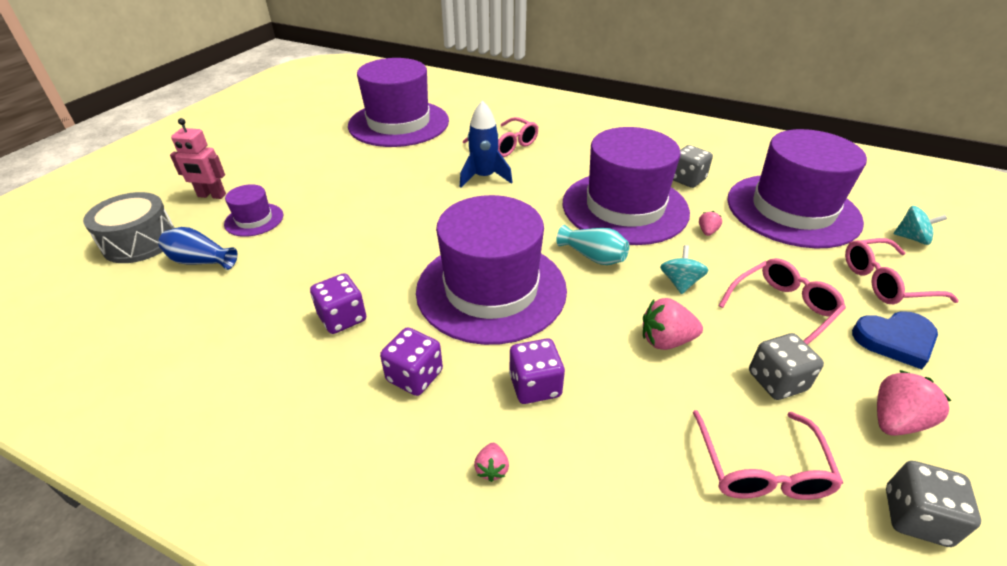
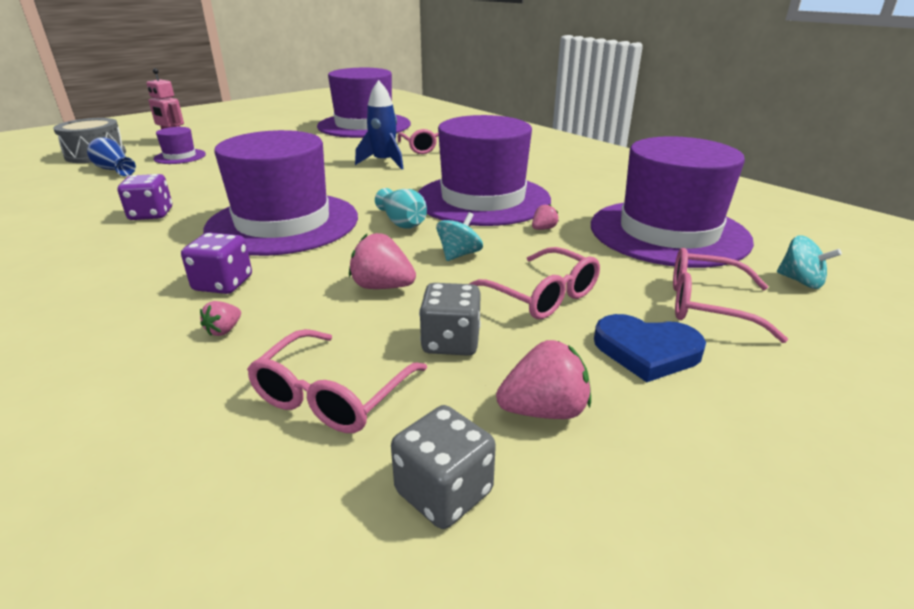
camera: 25 degrees right, 10 degrees down
(414, 376) = (146, 255): purple dice -> none
(492, 469) = (110, 320): pink strawberry -> pink strawberry (224, 330)
(687, 179) = (577, 193): grey dice -> none
(782, 309) = (541, 295): pink glasses -> pink glasses turned 60 degrees clockwise

